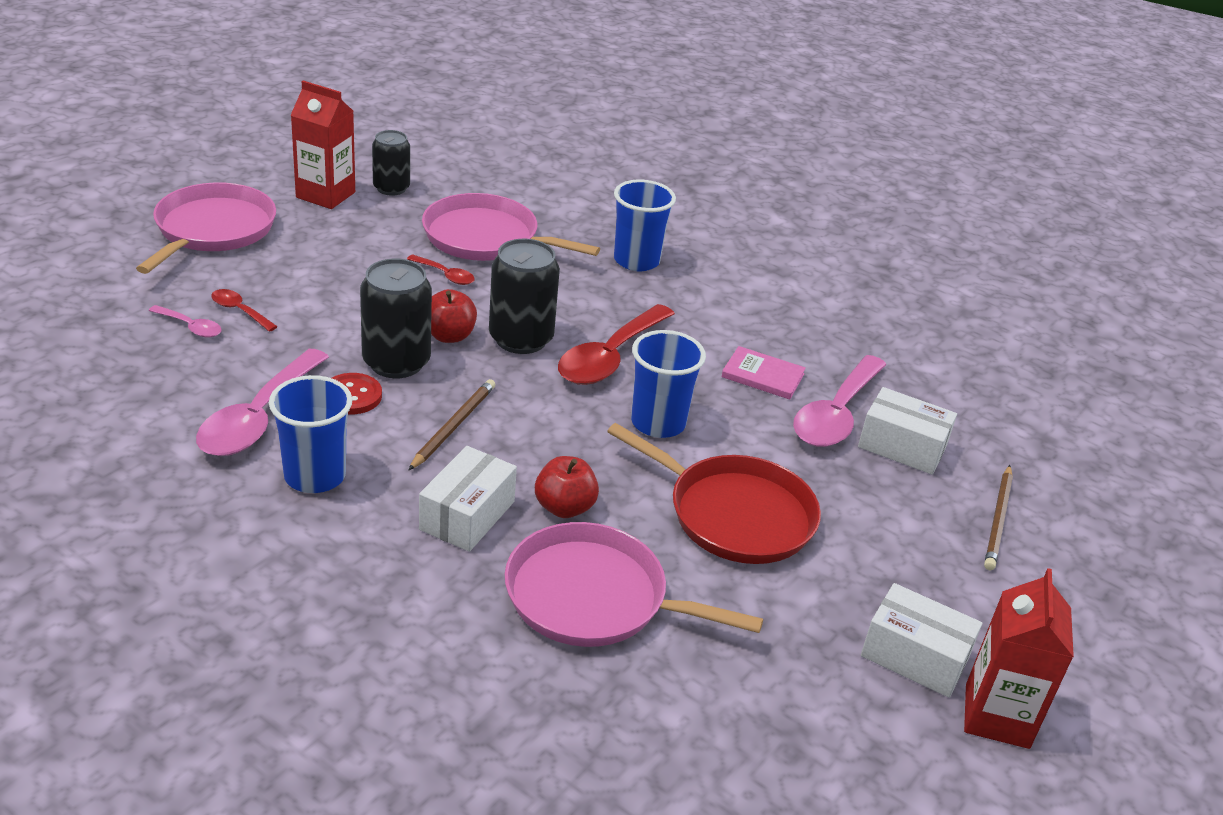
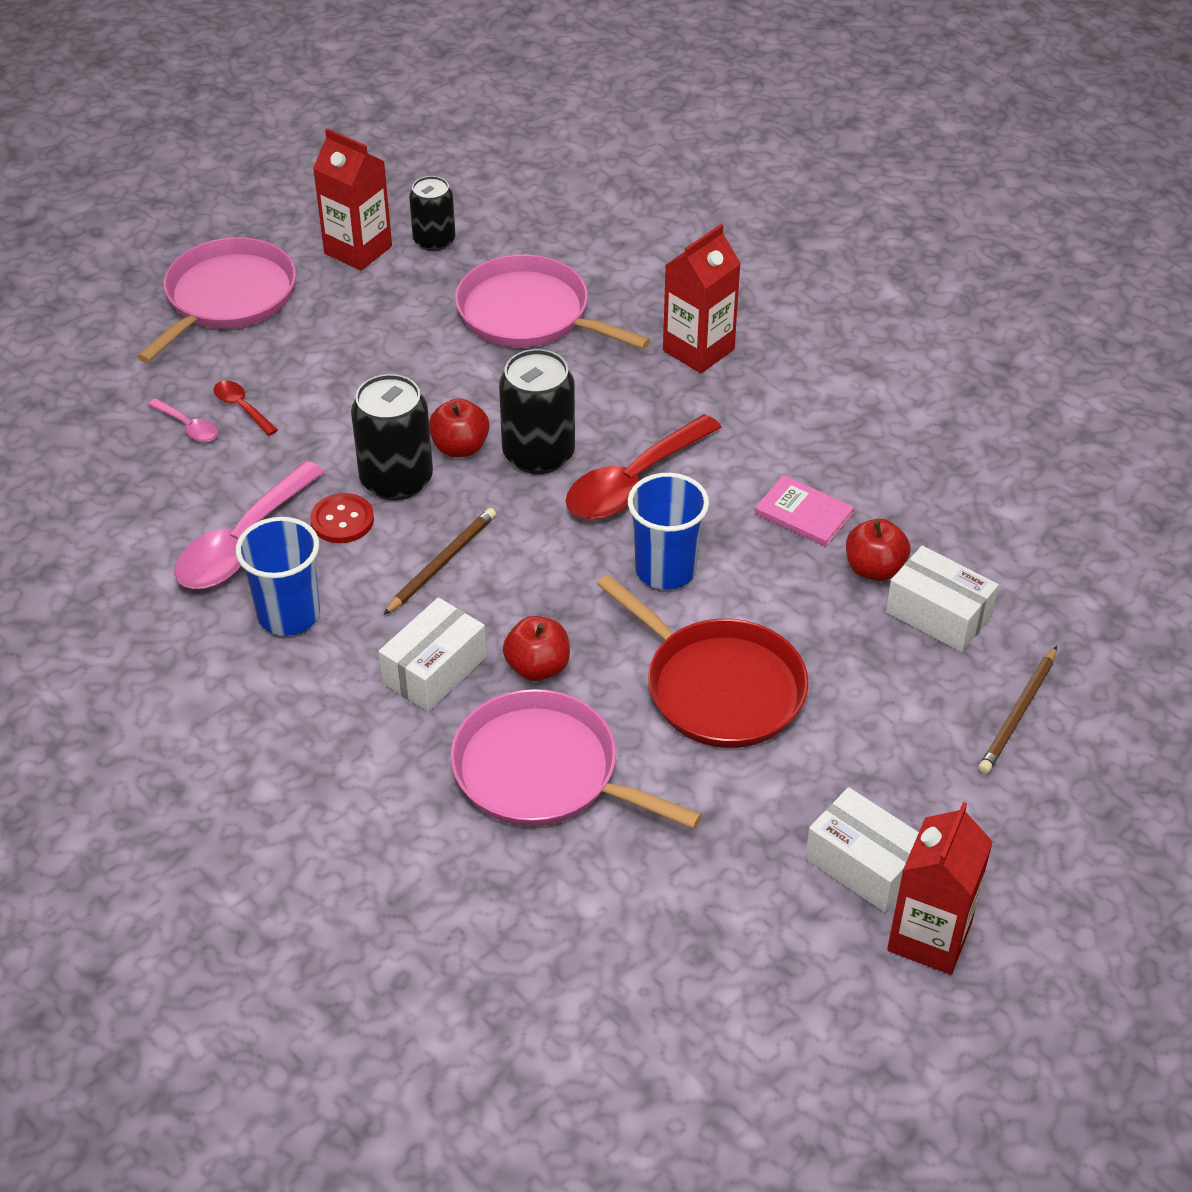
camera: 15 degrees right, 10 degrees up
(445, 275) = (472, 365): red spoon -> none
(636, 261) = (698, 350): blue cup -> red carton
(836, 414) = (874, 569): pink spoon -> red apple

